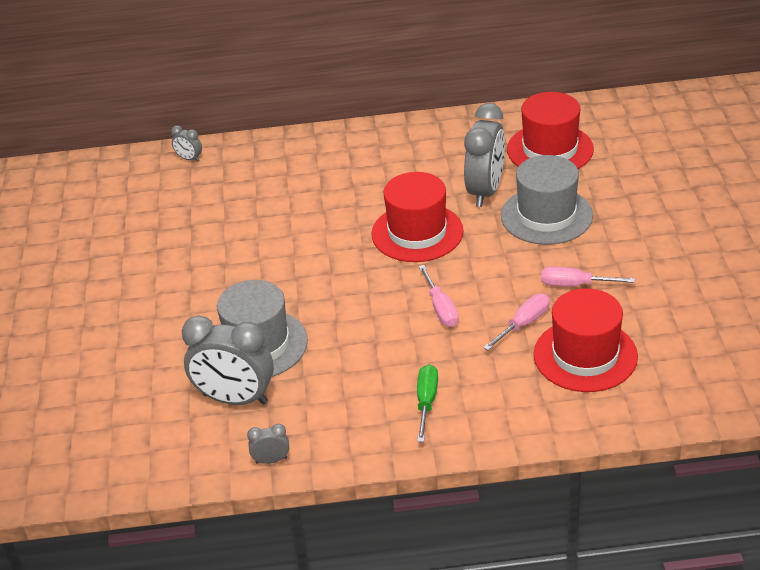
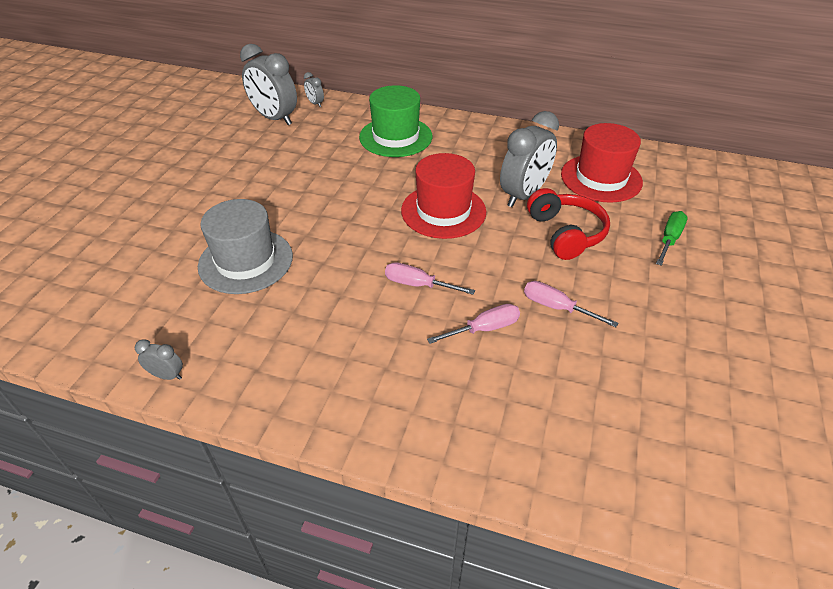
camera: 20 degrees right, 5 degrees up
(235, 399) = (189, 303): grey clock -> grey clock (275, 118)
(311, 170) = (395, 137): none -> green hat
(426, 402) = (342, 374): green screwdriver -> green screwdriver (669, 239)
(440, 308) = (418, 285): pink screwdriver -> pink screwdriver turned 105 degrees clockwise
(546, 216) = (566, 233): grey hat -> red headphones
(585, 355) = (526, 386): red hat -> none

